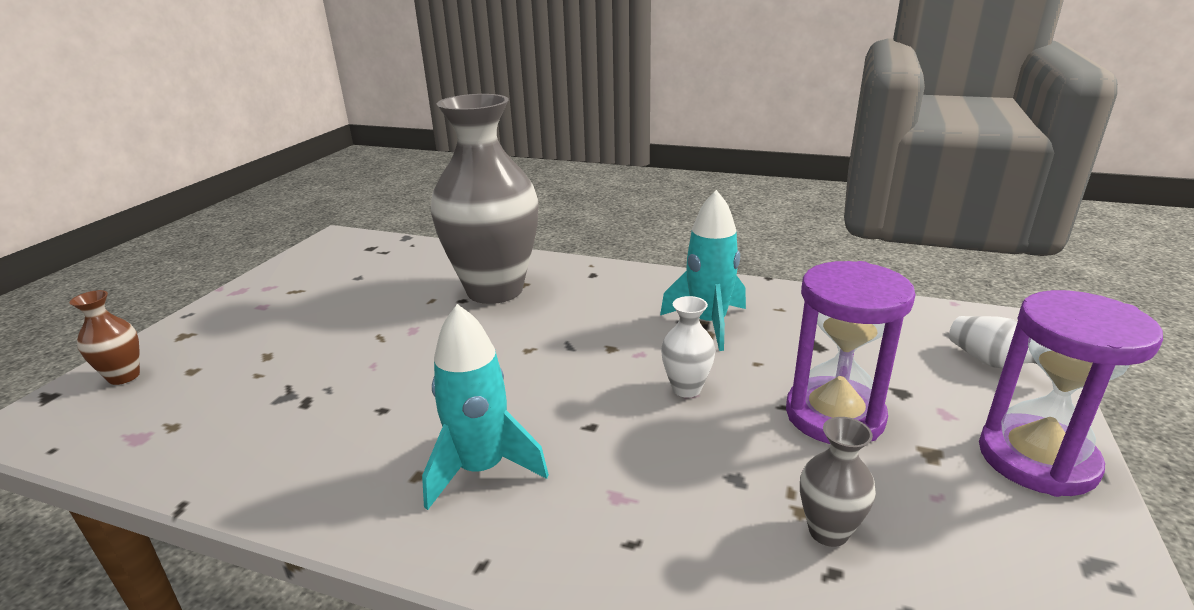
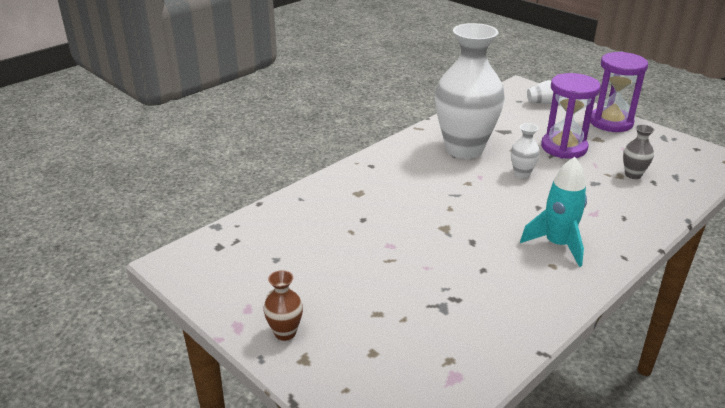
camera: 65 degrees left, 5 degrees up
(124, 376) = (356, 391): brown vase -> brown vase (285, 333)
(495, 290) = (360, 204): grey vase -> none
(708, 323) = (464, 149): turquoise rocket -> white vase

